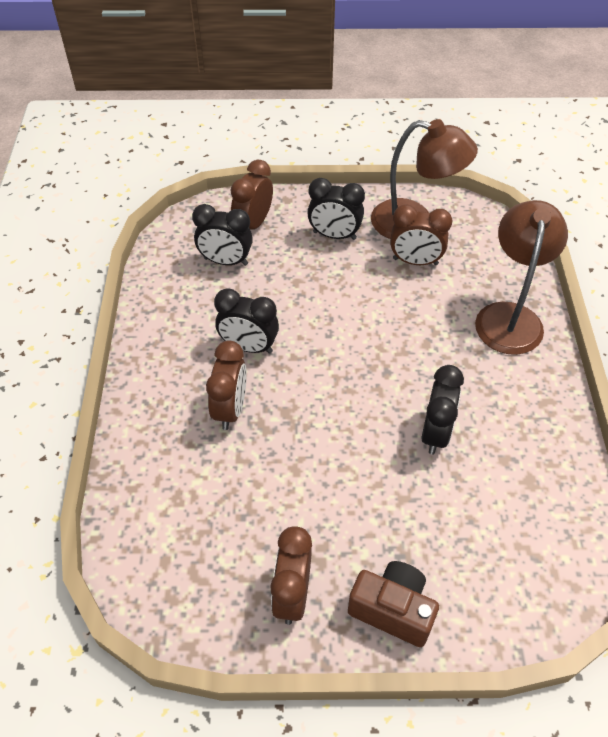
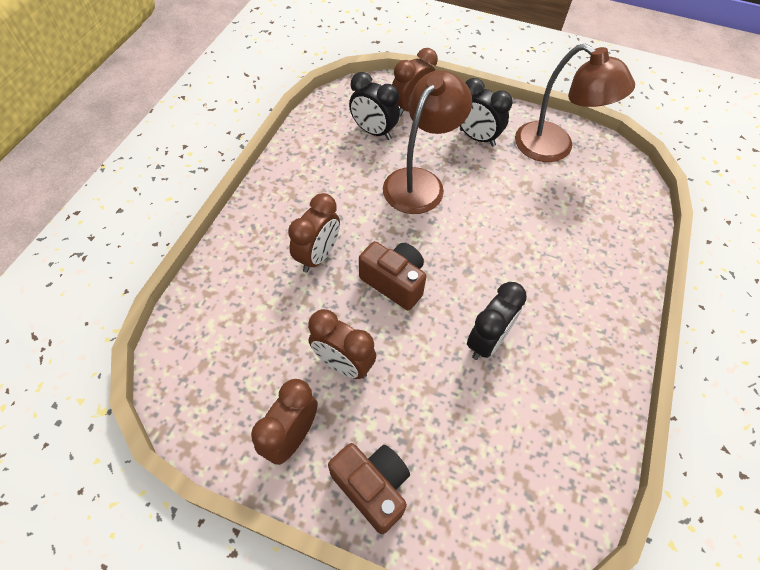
camera: 20 degrees right, 5 degrees up
(249, 347) = (358, 209): black clock -> none
(321, 408) = (394, 282): none -> brown camera
(415, 261) = (539, 182): brown clock -> brown clock (343, 364)
(509, 316) = (606, 259): brown lamp -> brown lamp (420, 182)

